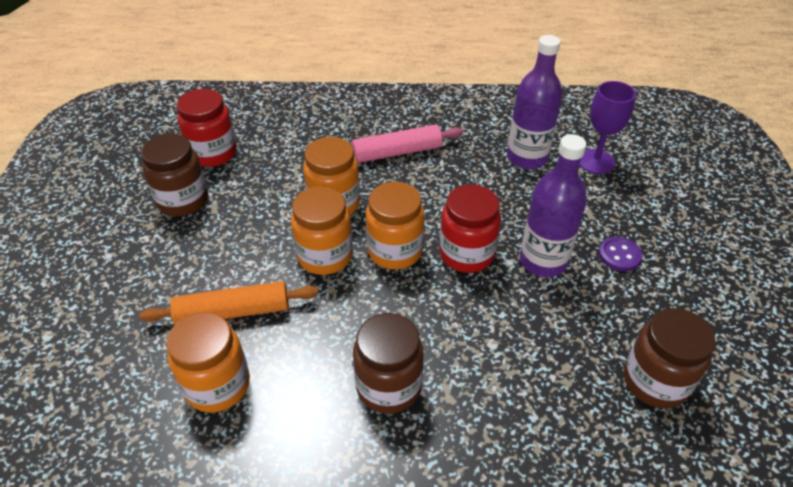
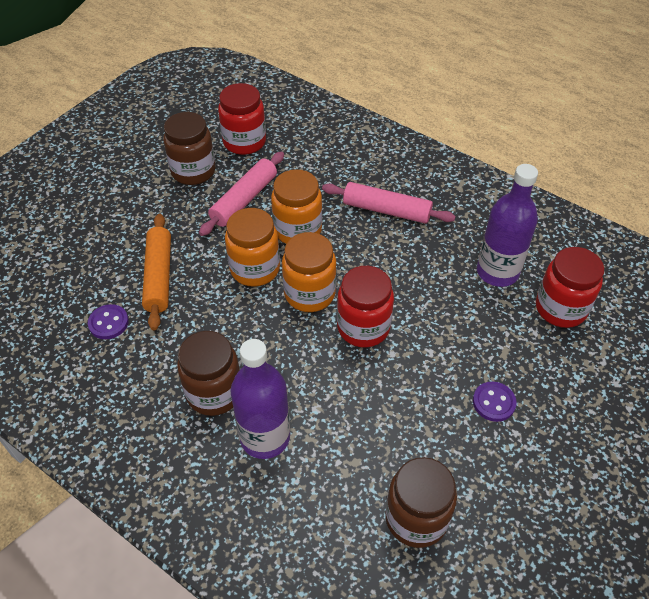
camera: 35 degrees right, 5 degrees up
(217, 385) = (108, 323): orange jar -> purple button
(233, 312) = (159, 276): orange rolling pin -> orange rolling pin turned 60 degrees clockwise
(259, 202) = (244, 200): none -> pink rolling pin
(543, 261) = (420, 369): purple bottle -> purple bottle (265, 437)
(596, 161) = (560, 308): purple goblet -> red jar

